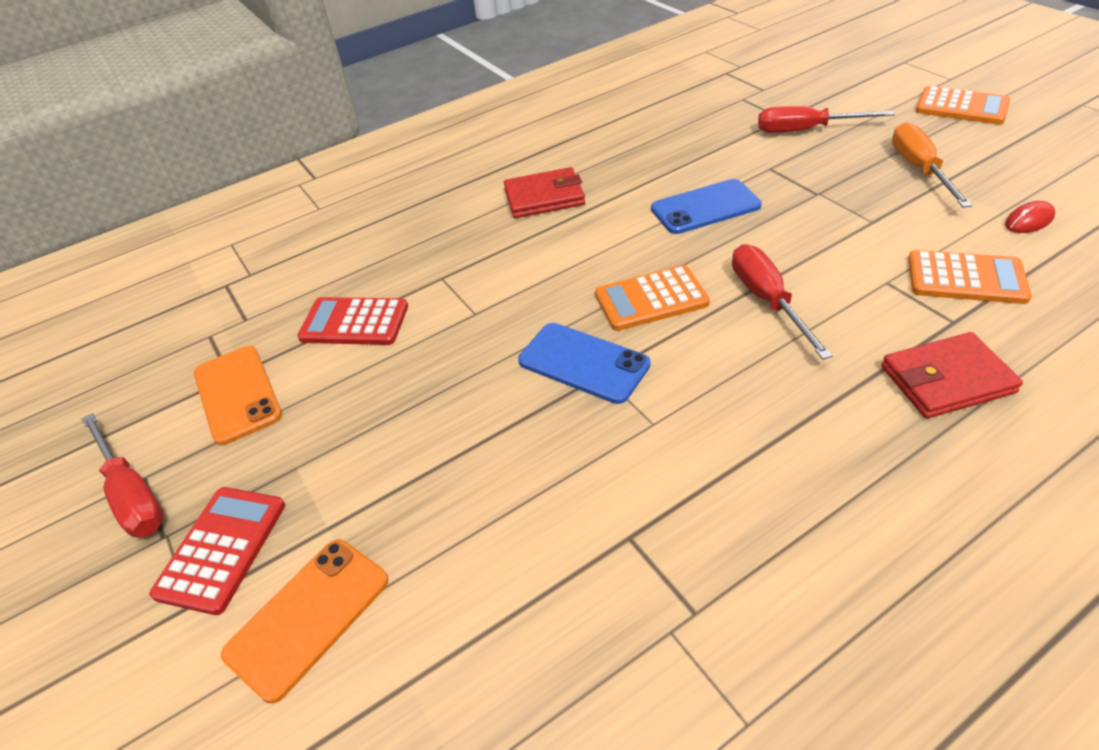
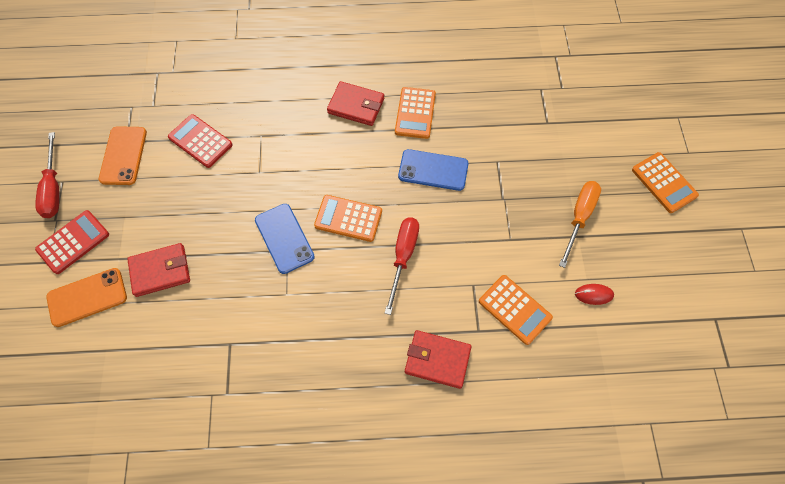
camera: 25 degrees right, 20 degrees up
(419, 504) = (160, 271): none -> red wallet
(625, 173) = (415, 113): none -> orange calculator
(806, 130) = (549, 142): red screwdriver -> none

